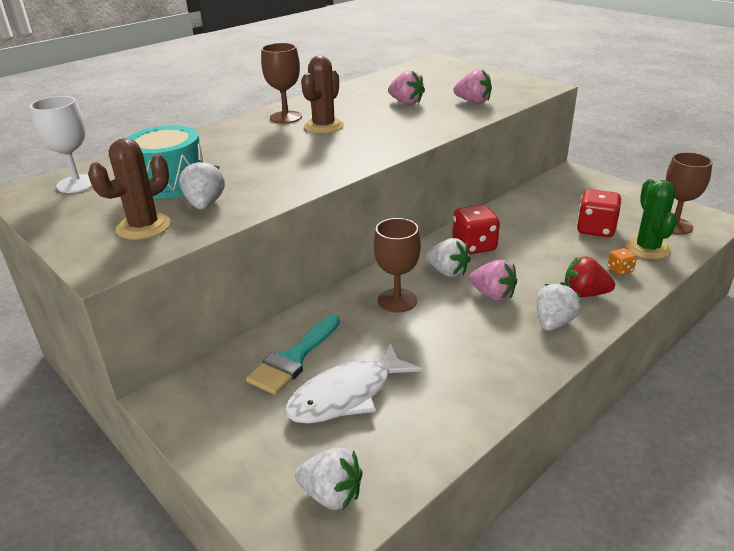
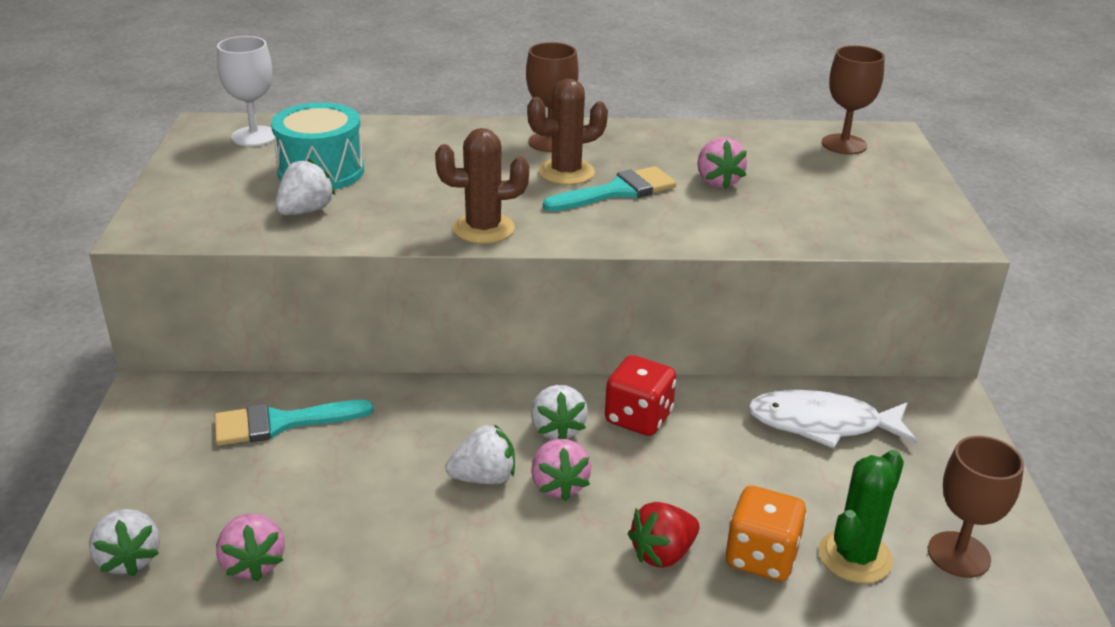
camera: 40 degrees right, 0 degrees up
(144, 227) = (227, 209): brown cactus -> brown cactus (483, 229)
(347, 395) = (267, 487): white fish -> white fish (822, 424)
(368, 124) = (617, 191): none -> turquoise brush
(397, 300) = (455, 427): brown goblet -> brown goblet (844, 144)
(473, 102) = (802, 218): pink strawberry -> pink strawberry (253, 563)
(553, 323) = (567, 559): white strawberry -> white strawberry (484, 478)
(584, 294) = (663, 553): red strawberry -> red strawberry turned 90 degrees counterclockwise
(595, 229) = (830, 490): red dice -> none
(619, 270) = (761, 557): orange dice -> orange dice, size x1.99

